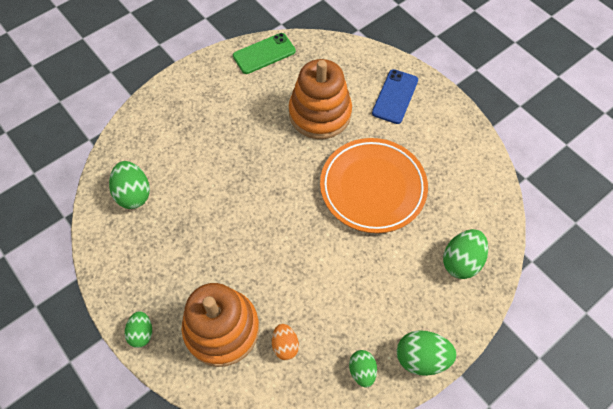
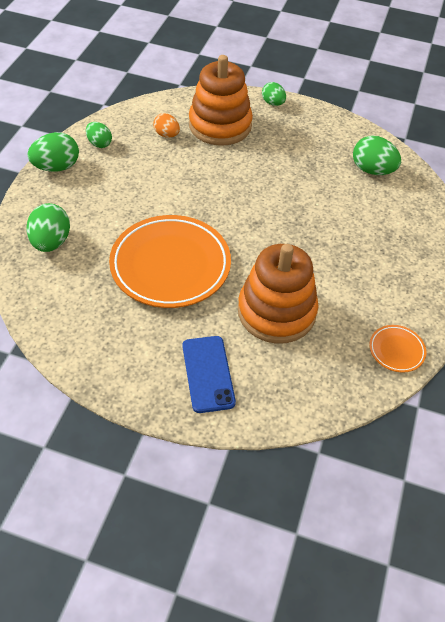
camera: 145 degrees right, 10 degrees down
(264, 53) = (396, 350): green phone -> orange plate

